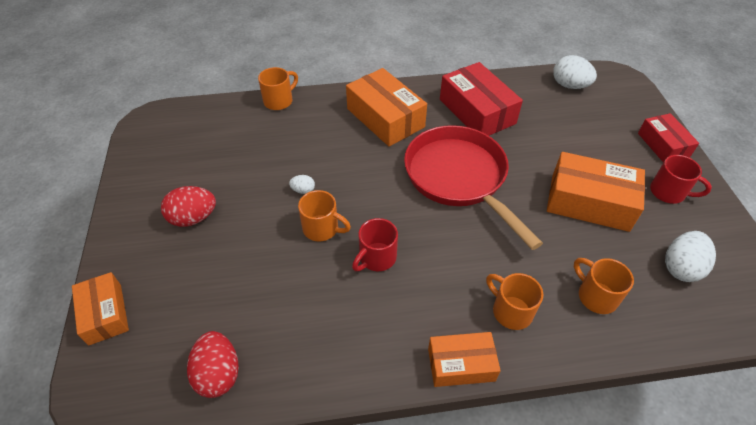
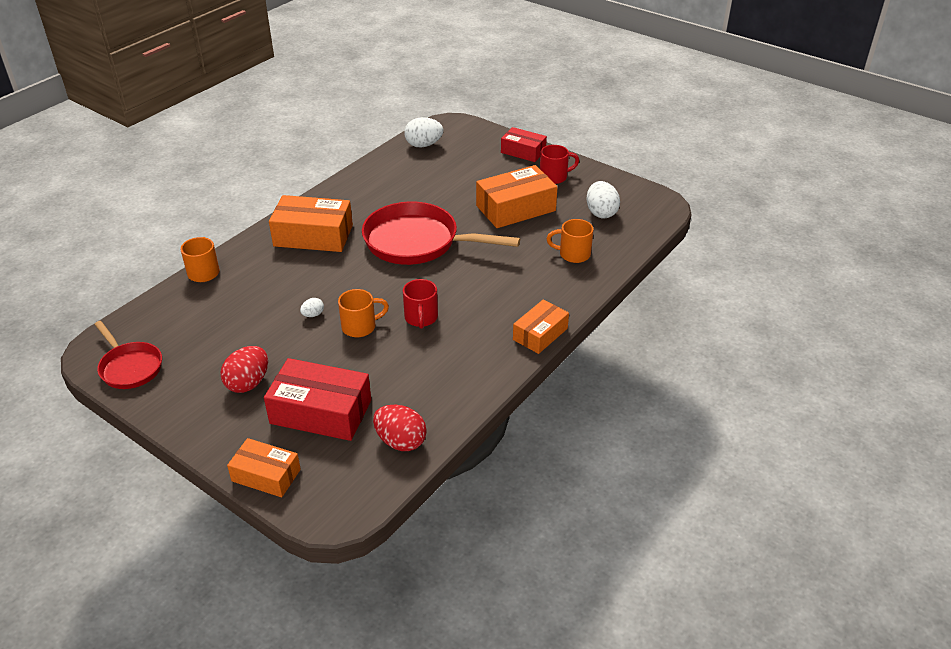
camera: 45 degrees left, 10 degrees down
(150, 147) = (130, 367): none -> red pan
(477, 111) = (378, 195): red box -> red box (321, 411)
(511, 311) = (536, 291): orange mug -> none

